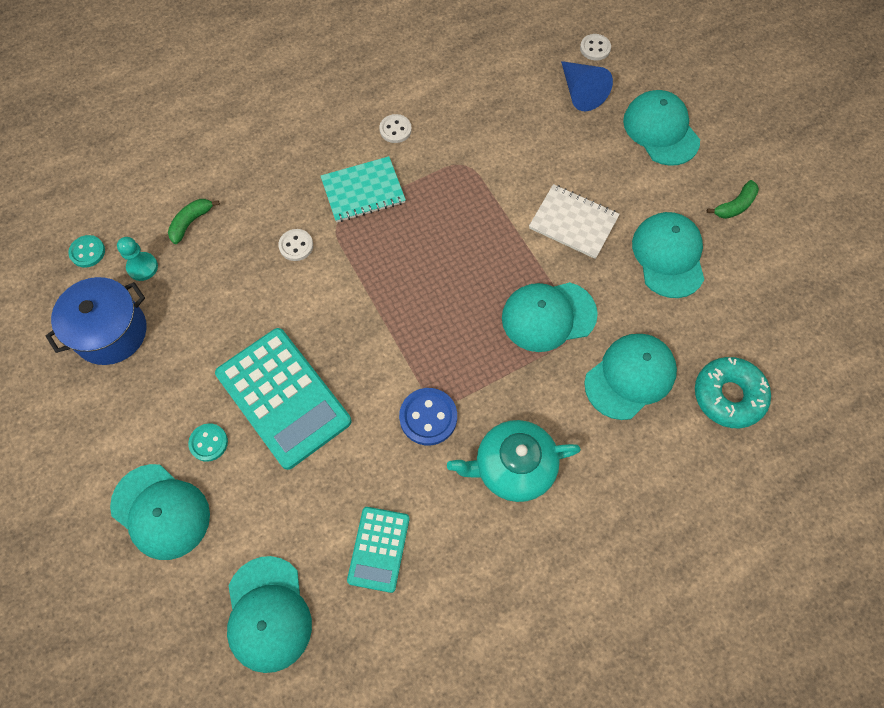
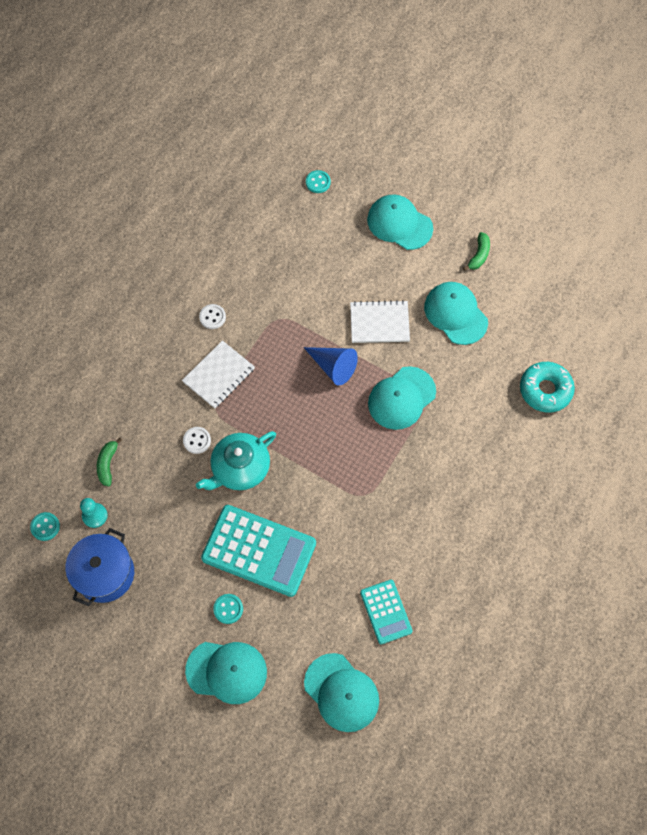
camera: 30 degrees left, 0 degrees up
(363, 191) = (219, 375): turquoise notebook -> white notebook
(428, 417) = (364, 509): blue button -> none
(513, 466) = (438, 511): turquoise teapot -> turquoise teapot (240, 468)
(580, 92) = (328, 222): blue cone -> blue cone (333, 367)
(595, 48) = (318, 182): white button -> turquoise button
(630, 377) = (477, 411): turquoise cap -> none

